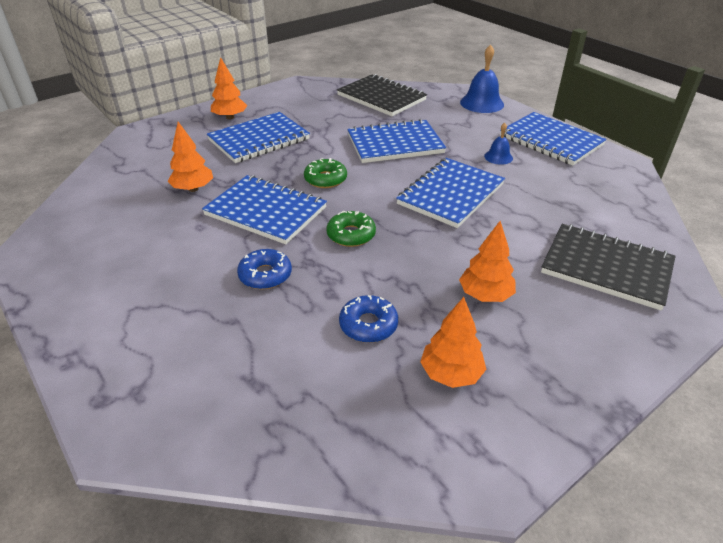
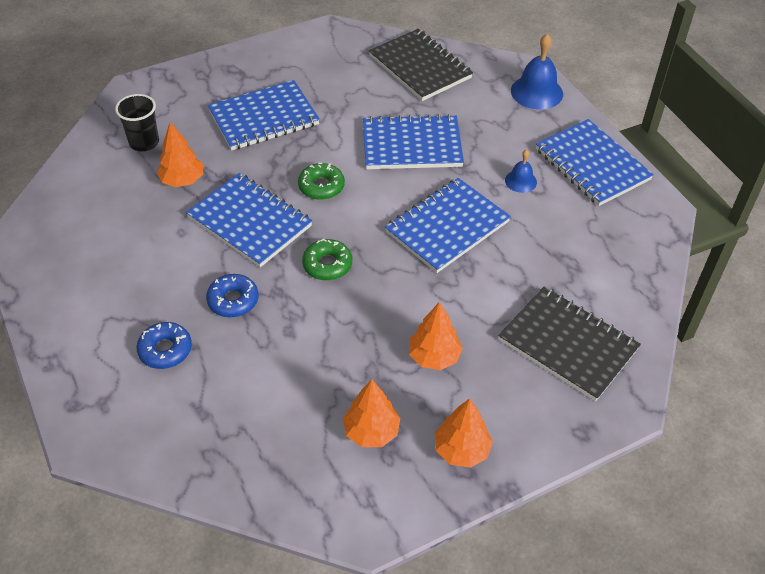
camera: 10 degrees right, 10 degrees up
(151, 166) = (144, 142): none -> black cup
(230, 117) = (239, 78): orange tree -> orange tree (461, 450)
(368, 325) = (314, 370): blue donut -> blue donut (165, 350)

